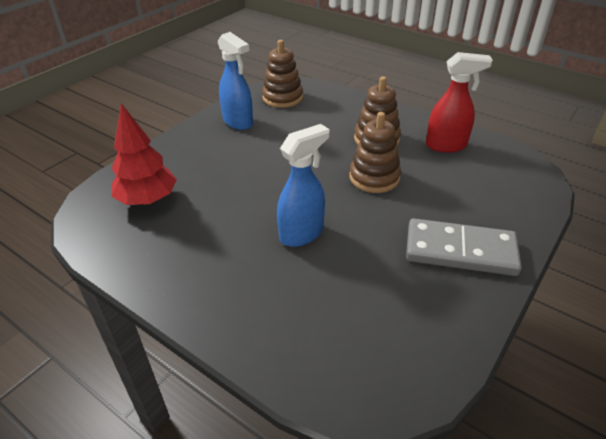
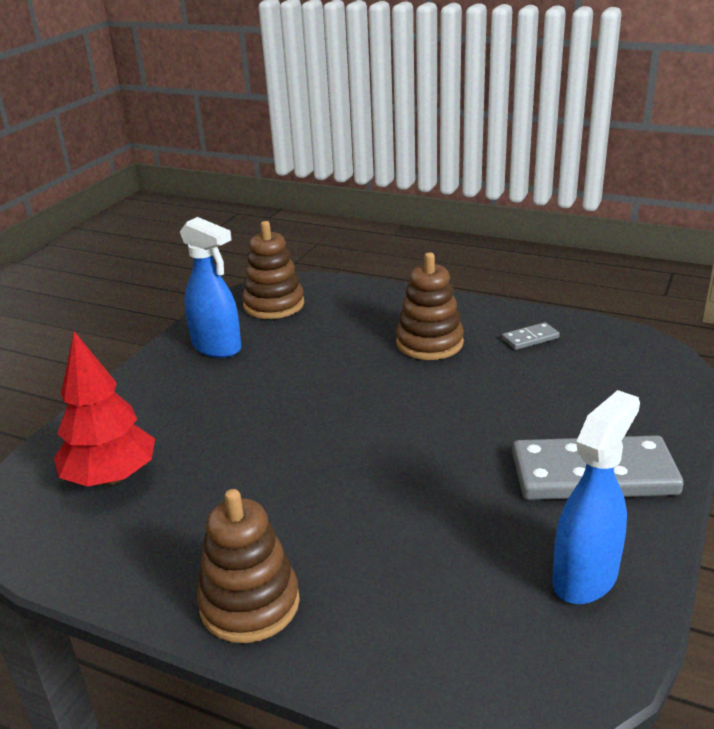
camera: 10 degrees left, 10 degrees down
(302, 233) = (363, 488): blue spray bottle -> blue spray bottle (585, 577)
(374, 177) = (443, 396): brown stacking toy -> brown stacking toy (250, 604)
(446, 146) = (530, 338): red spray bottle -> grey domino

